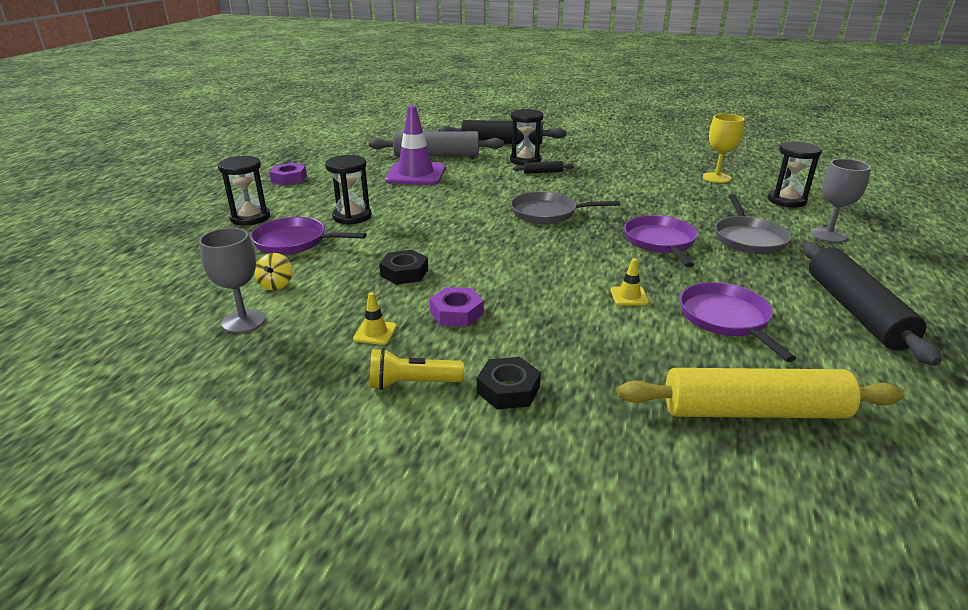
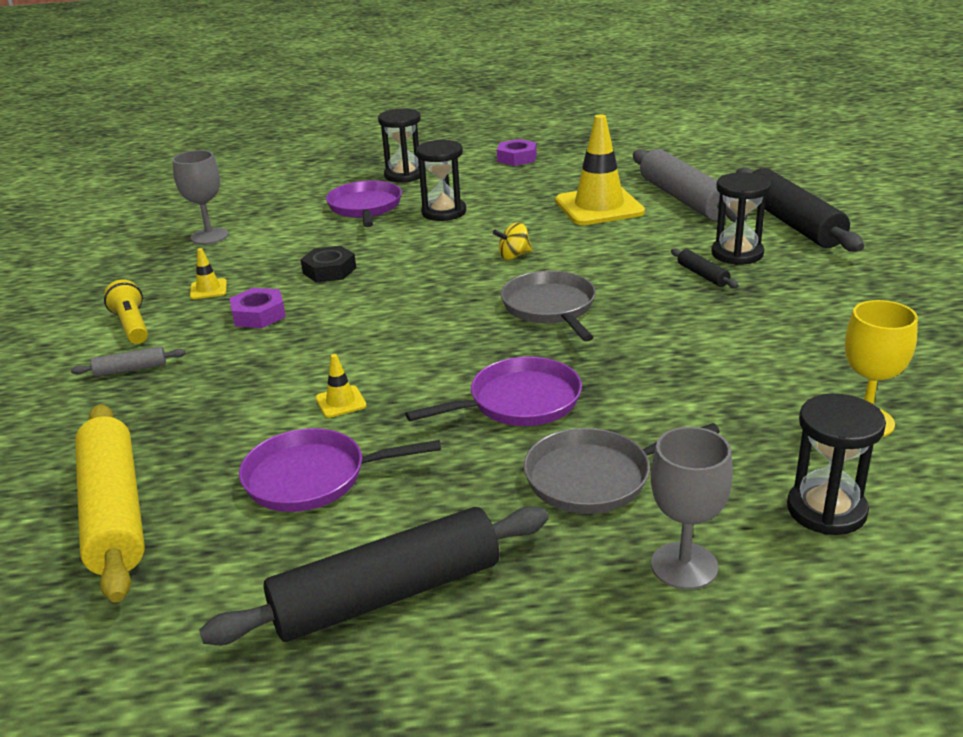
camera: 70 degrees right, 0 degrees up
(276, 285) = (276, 227): yellow spinning top -> yellow spinning top (514, 256)
(415, 174) = (599, 207): purple traffic cone -> yellow traffic cone
(508, 389) = (131, 369): black nut -> grey rolling pin
(726, 319) = (312, 478): purple pan -> purple pan turned 150 degrees counterclockwise

